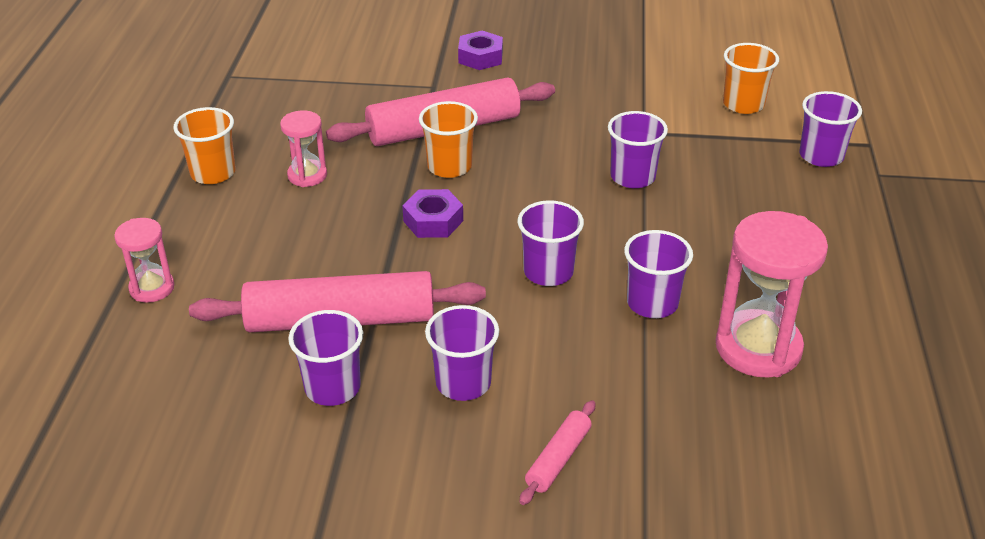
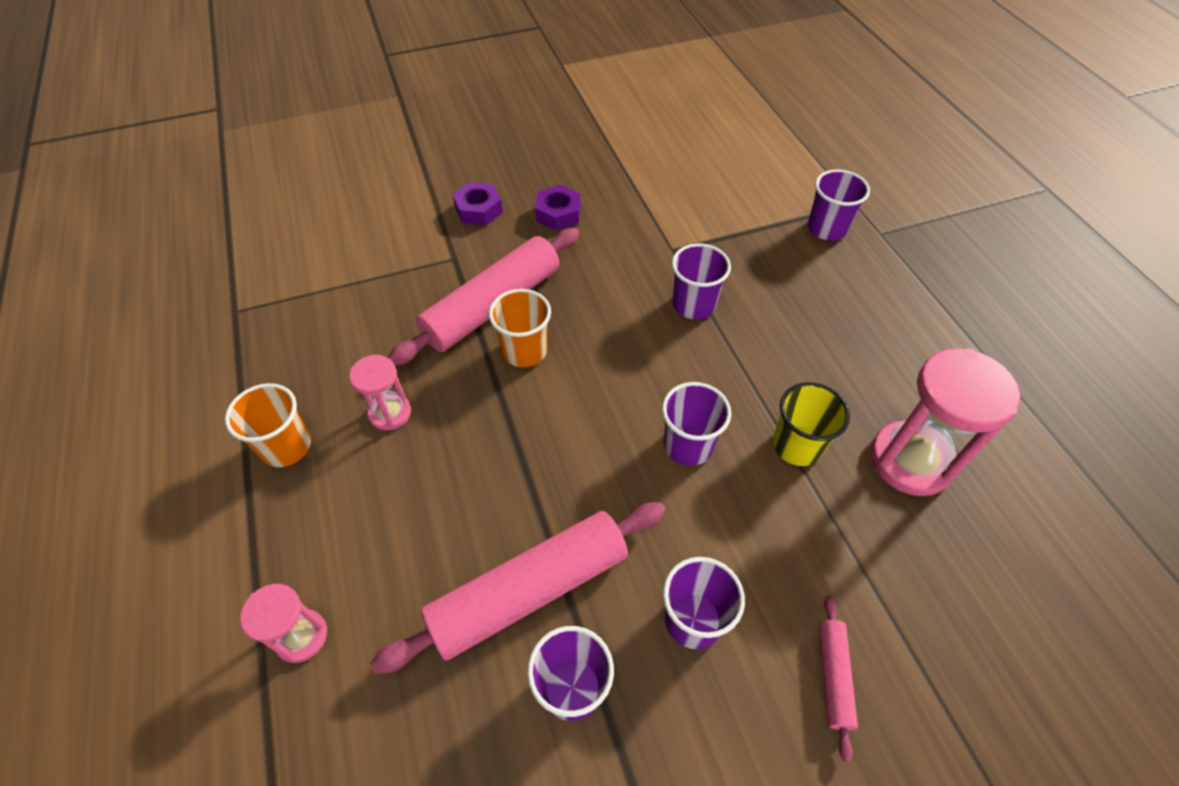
camera: 25 degrees left, 15 degrees up
(433, 221) = (547, 424): purple nut -> purple nut (558, 213)
(652, 303) = (797, 445): purple cup -> yellow cup
(743, 104) = (734, 193): orange cup -> none

